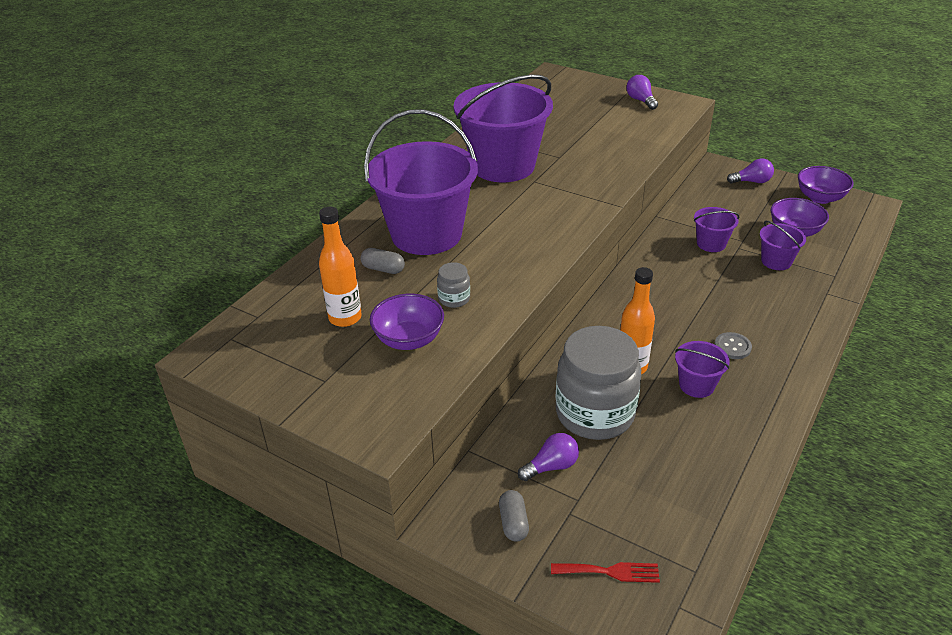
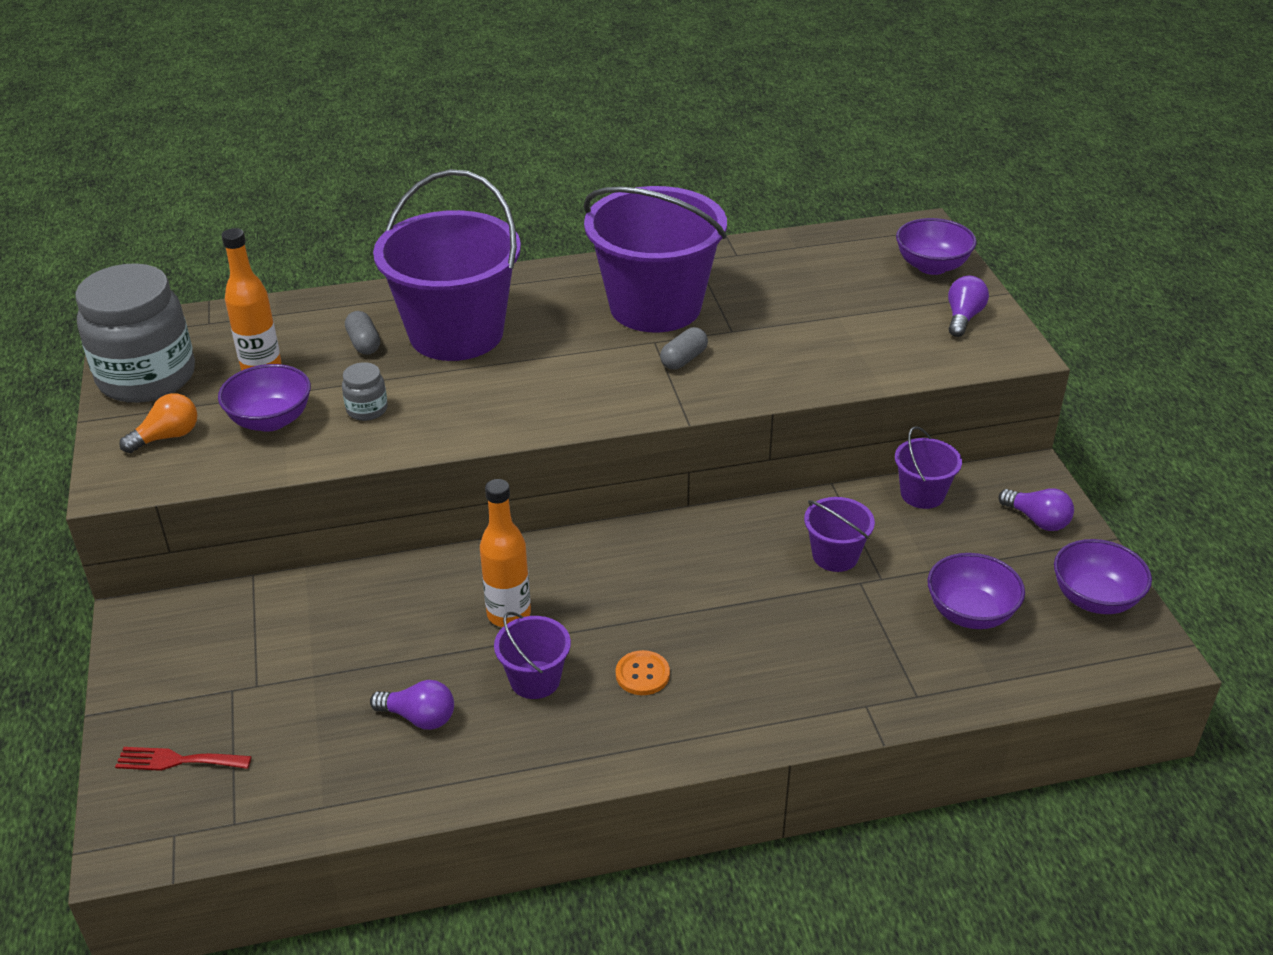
camera: 45 degrees right, 0 degrees up
(361, 390) = (167, 437): none -> orange light bulb
(513, 523) = (182, 659): grey capsule -> grey capsule (684, 359)
(551, 466) = (286, 641): purple light bulb -> purple light bulb (419, 717)
(588, 86) = (932, 266): none -> purple bowl
(595, 413) = (399, 628): grey jar -> grey jar (147, 377)
(610, 572) = (177, 760): red fork -> red fork turned 135 degrees clockwise
(732, 347) = (642, 674): grey button -> orange button
(776, 261) = (875, 628): purple bucket -> purple bucket (922, 494)

